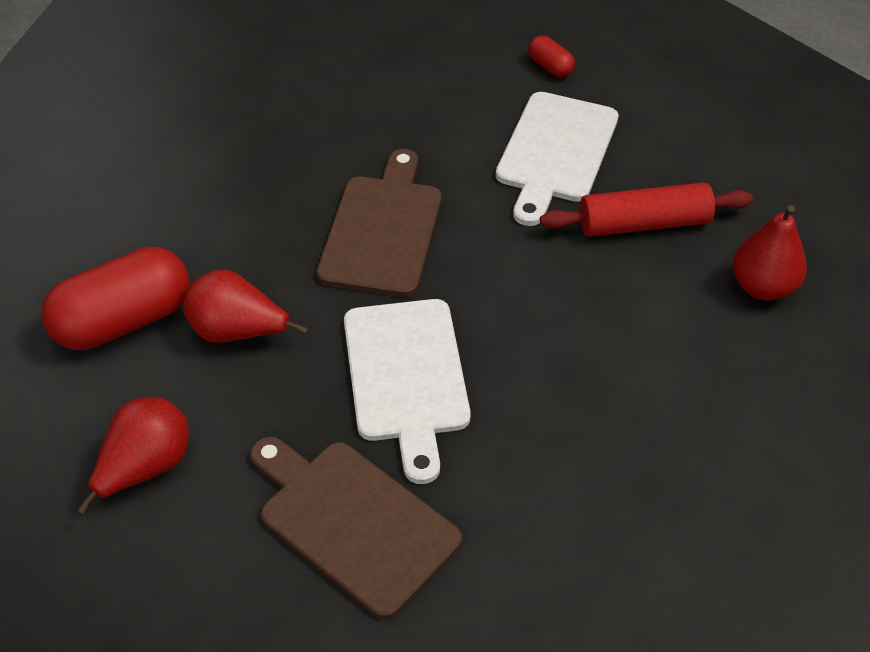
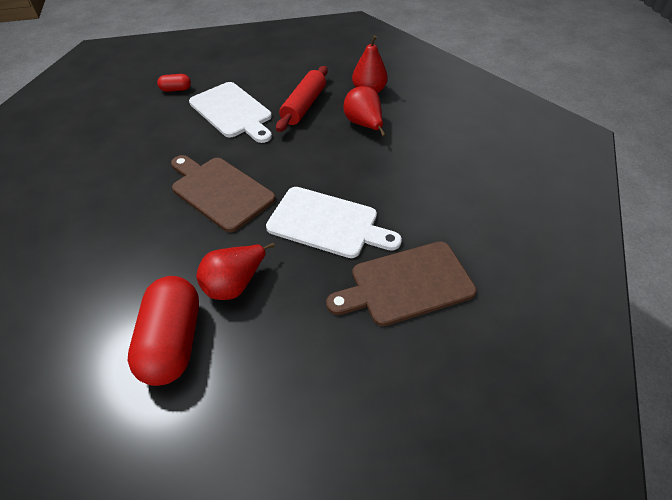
camera: 60 degrees left, 0 degrees up
(146, 468) = (303, 373): red pear -> red pear (364, 125)

